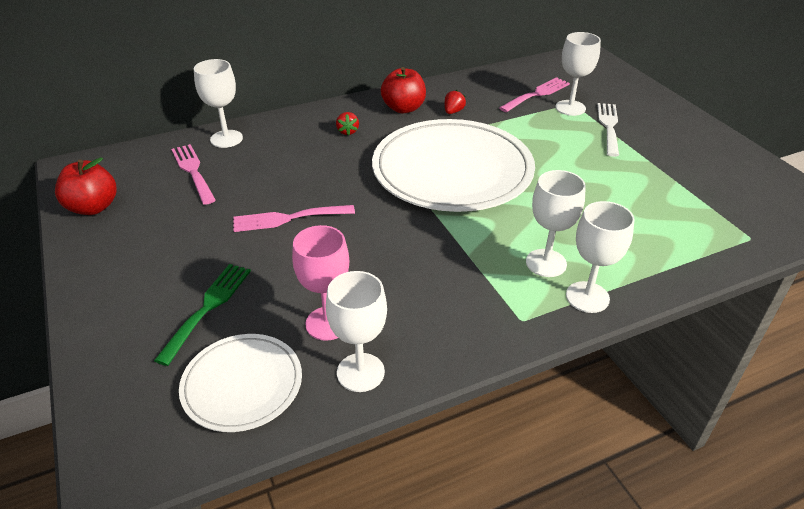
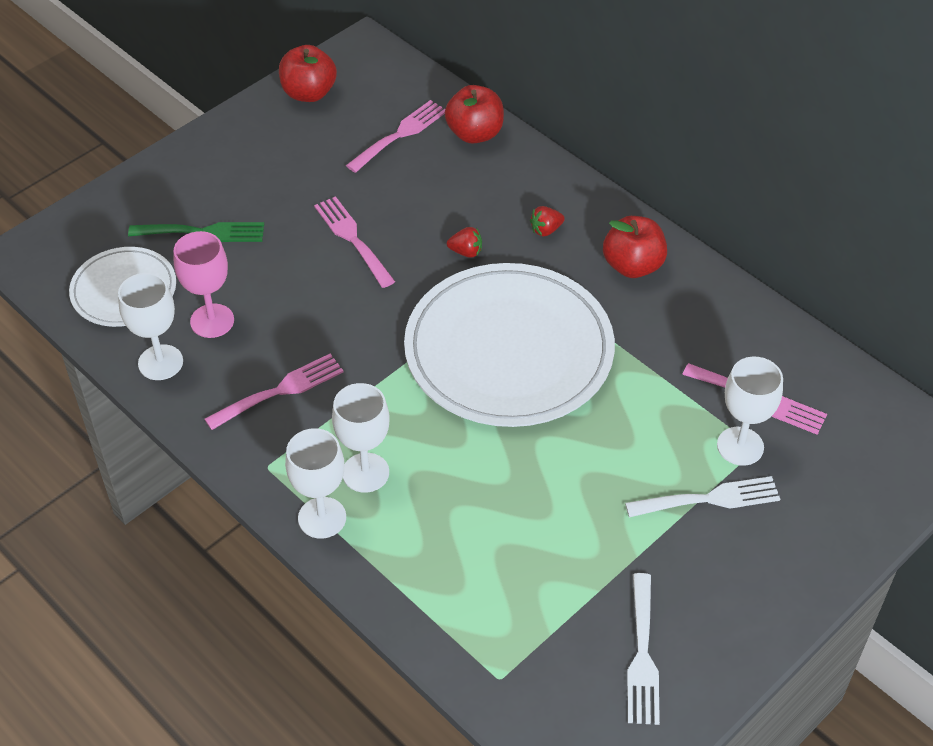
camera: 70 degrees right, 10 degrees up
(226, 139) = (475, 133): white goblet -> red apple
(437, 294) = (280, 390): none -> pink fork
(453, 111) = (653, 318): red strawberry -> red strawberry (466, 252)
(730, 176) = (642, 655): none -> white fork

